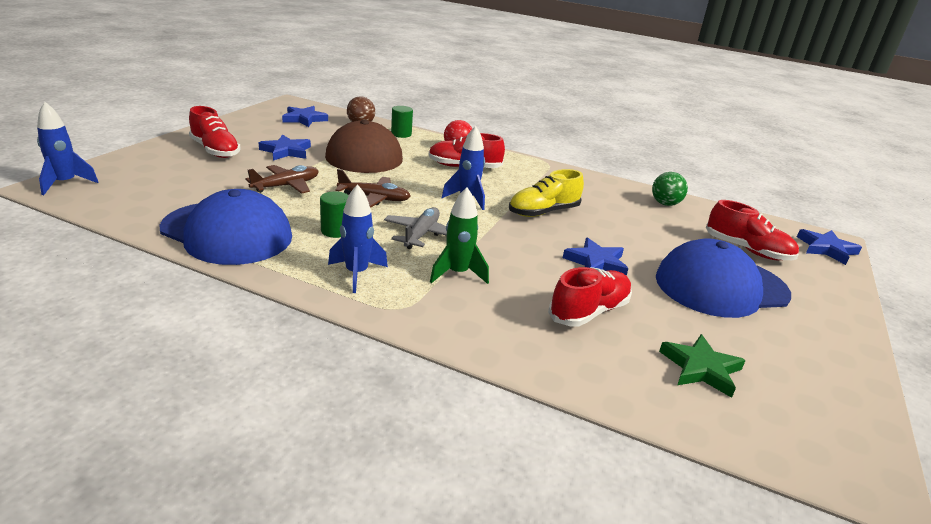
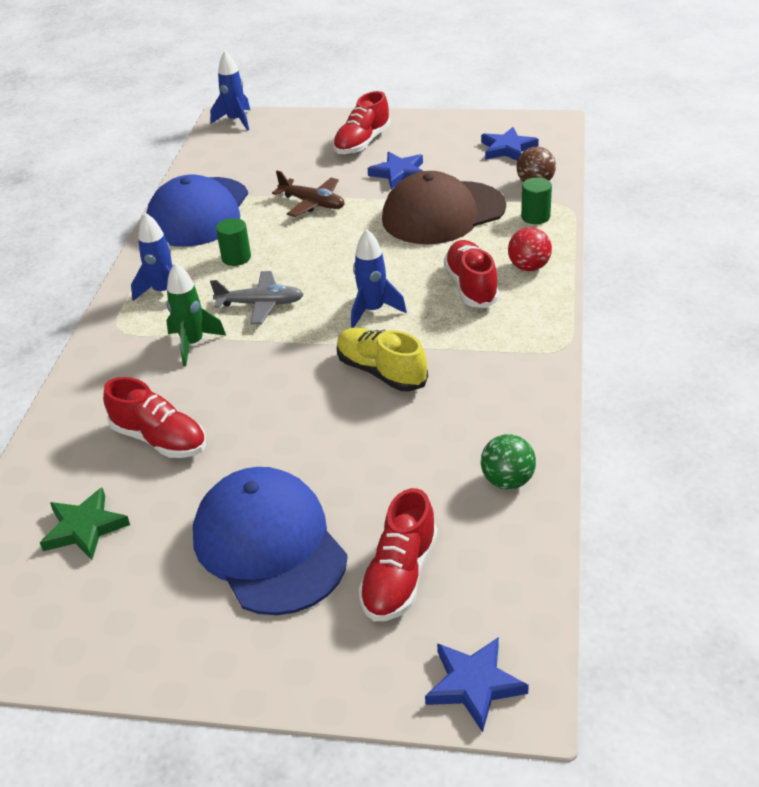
camera: 80 degrees right, 10 degrees up
(374, 198) = (324, 255): brown plane -> none
(596, 262) = (271, 432): blue star -> none

